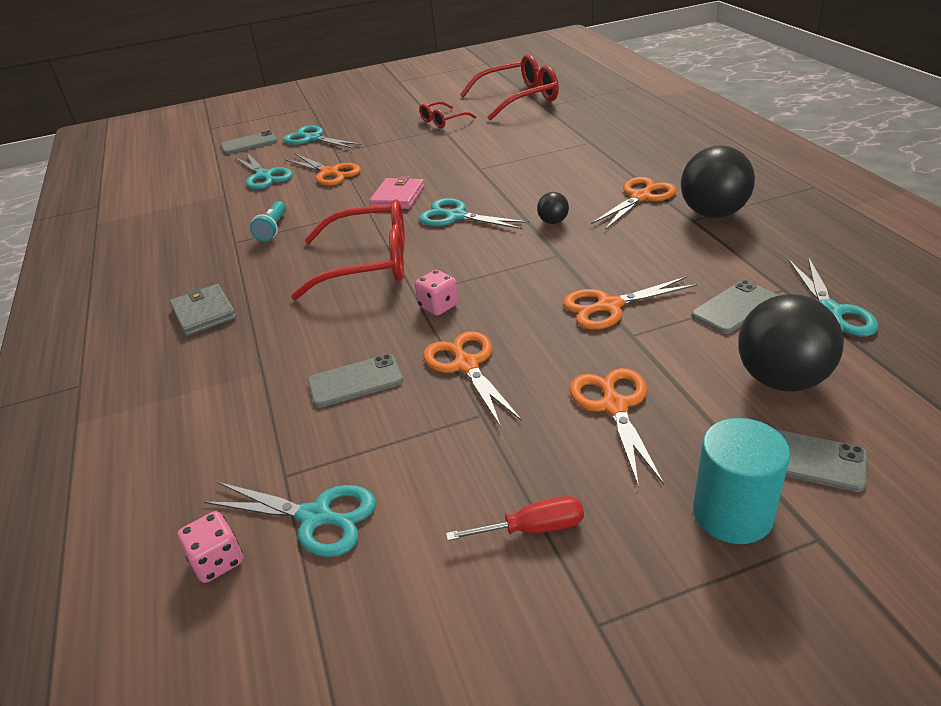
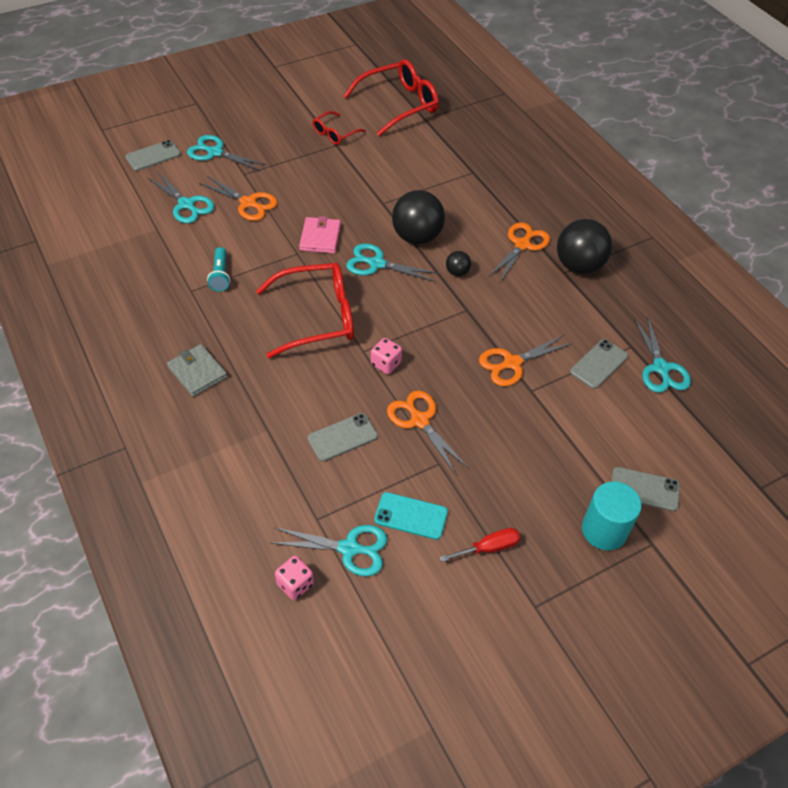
camera: 15 degrees left, 15 degrees up
(421, 478) = (411, 516): none -> turquoise phone
(614, 406) = (526, 453): orange scissors -> none
(781, 379) = (630, 428): black ball -> black ball (417, 237)

